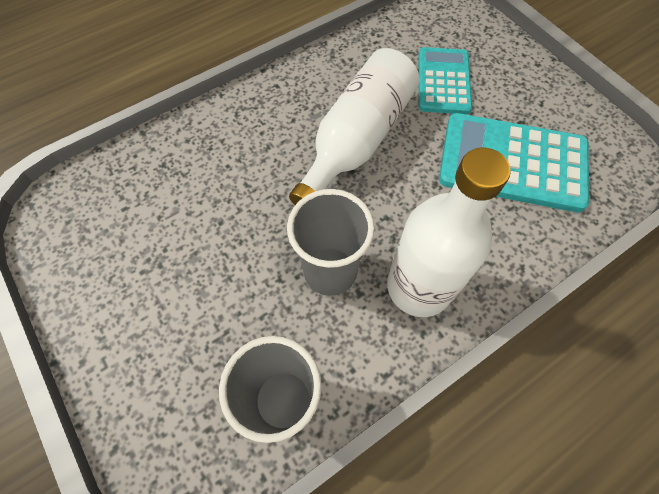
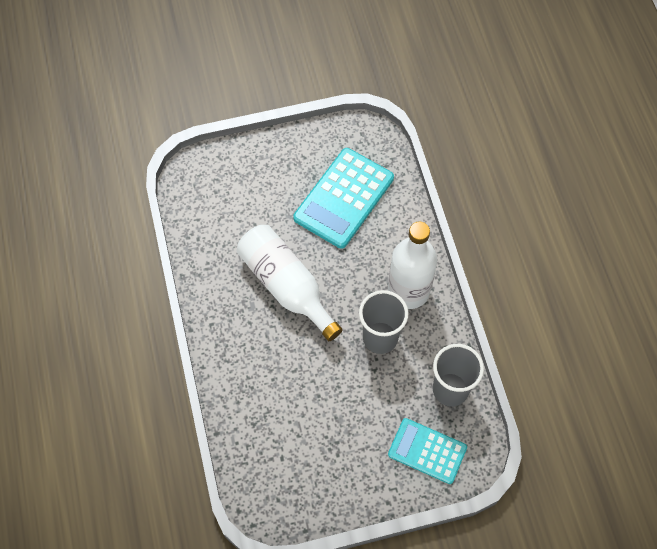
camera: 70 degrees left, 0 degrees up
(443, 81) = (258, 209): turquoise calculator -> turquoise calculator (427, 451)

